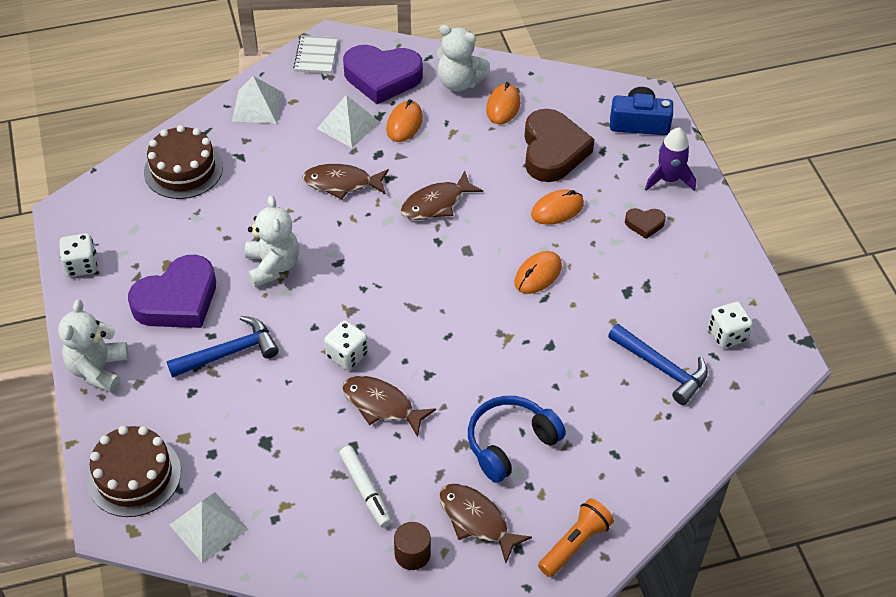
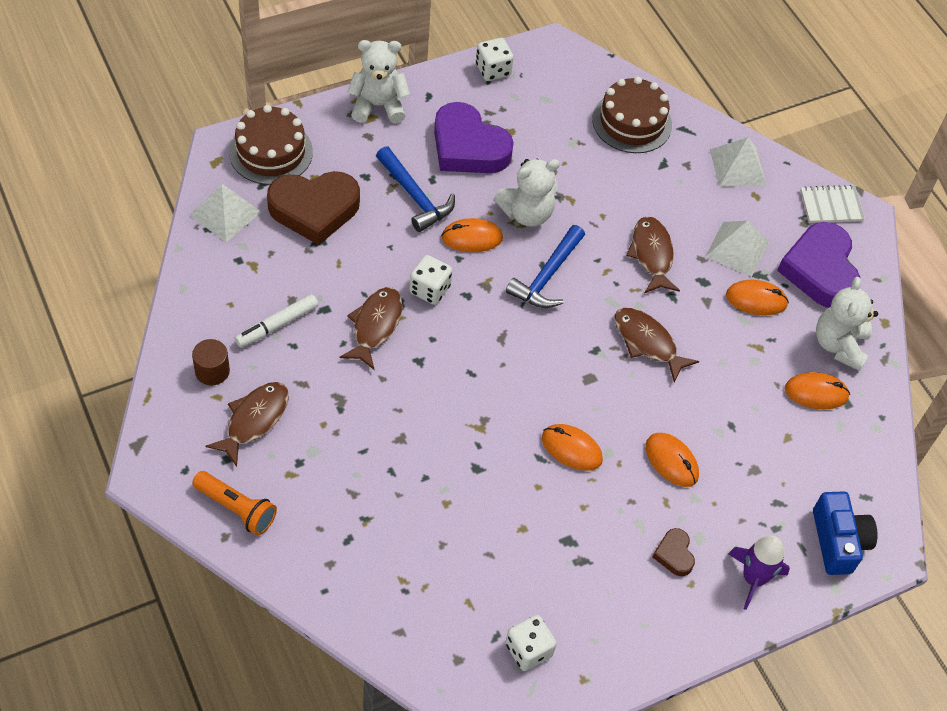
camera: 75 degrees right, 5 degrees up
(292, 313) = (472, 238): none -> orange mouse
(510, 443) = (347, 441): blue headphones -> none
(552, 151) = (760, 450): brown heart -> brown heart (314, 210)
(661, 368) = (468, 581): blue hammer -> blue hammer (547, 276)

